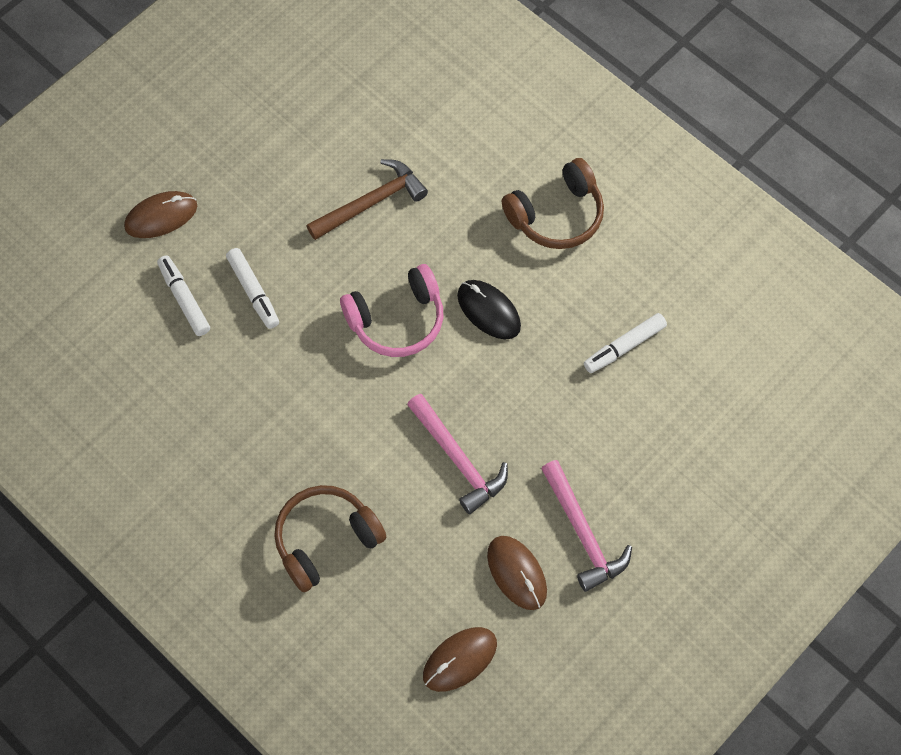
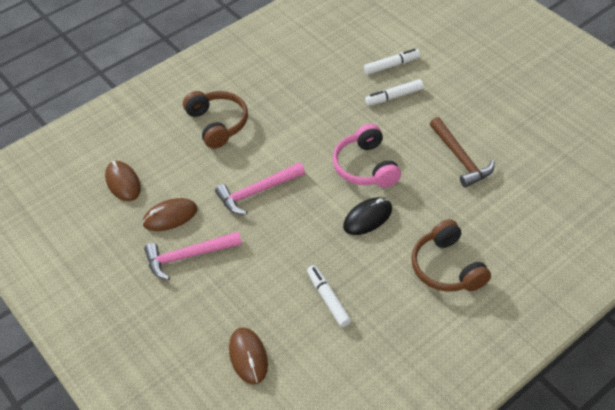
camera: 100 degrees right, 15 degrees down
(161, 216) = (452, 56): brown mouse -> brown mouse (248, 356)

